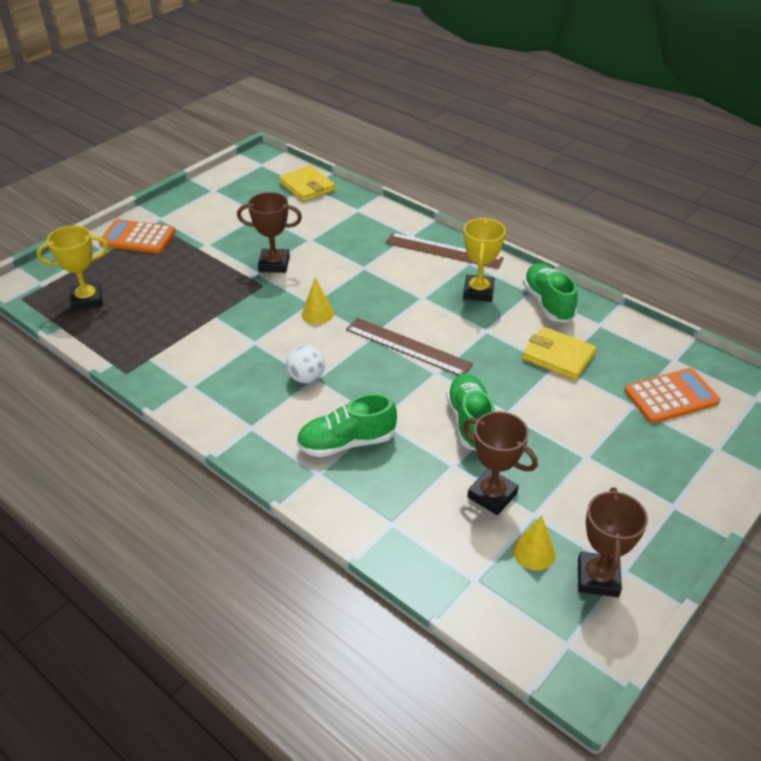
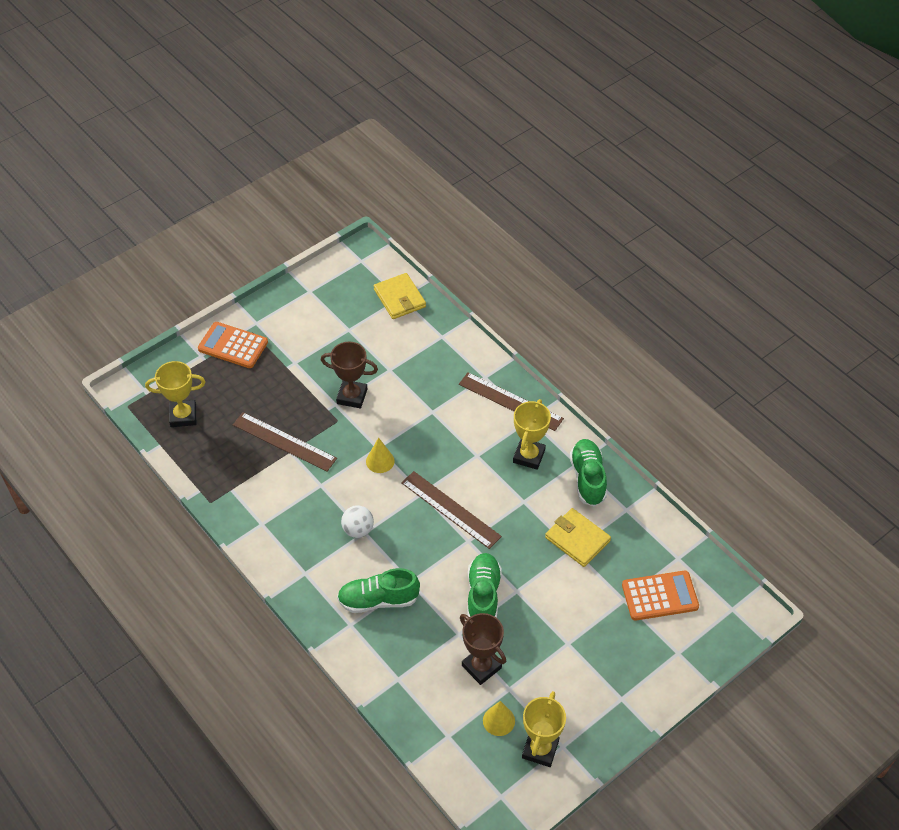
camera: 10 degrees right, 10 degrees up
(205, 309) = (284, 442): none -> brown ruler
(597, 578) = (540, 749): brown trophy -> yellow trophy

